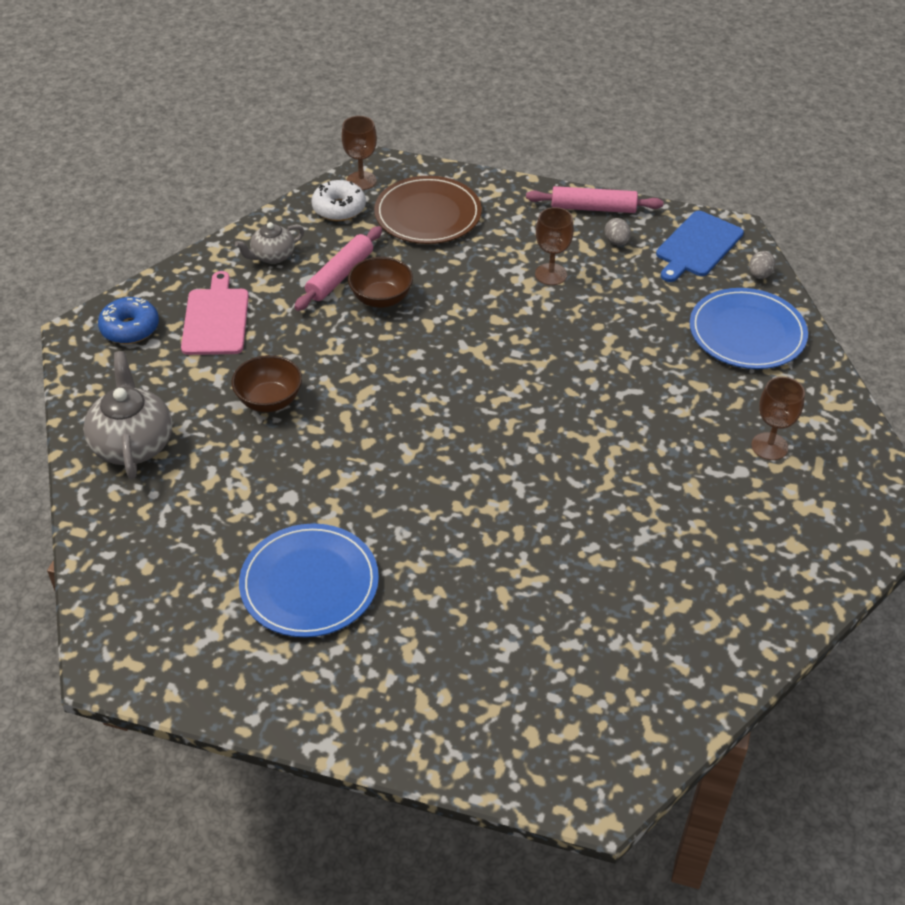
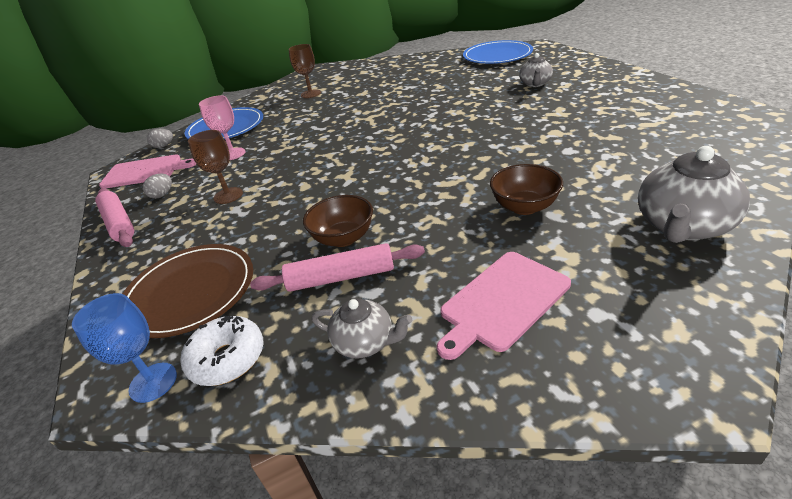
camera: 125 degrees left, 10 degrees down
(130, 328) = (616, 349): blue donut -> none
(309, 583) = (596, 115): blue plate -> blue plate (497, 56)
(361, 181) = (153, 382): brown goblet -> blue goblet
(457, 632) = (535, 84): none -> grey teapot
(650, 309) = (233, 154): none -> pink goblet
(697, 246) = (145, 171): blue cutting board -> pink cutting board

